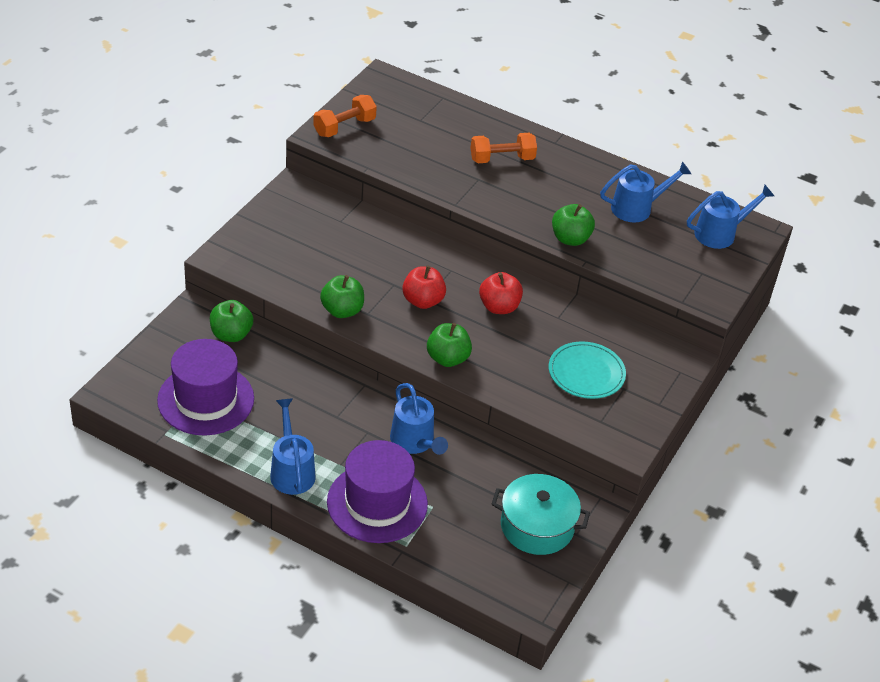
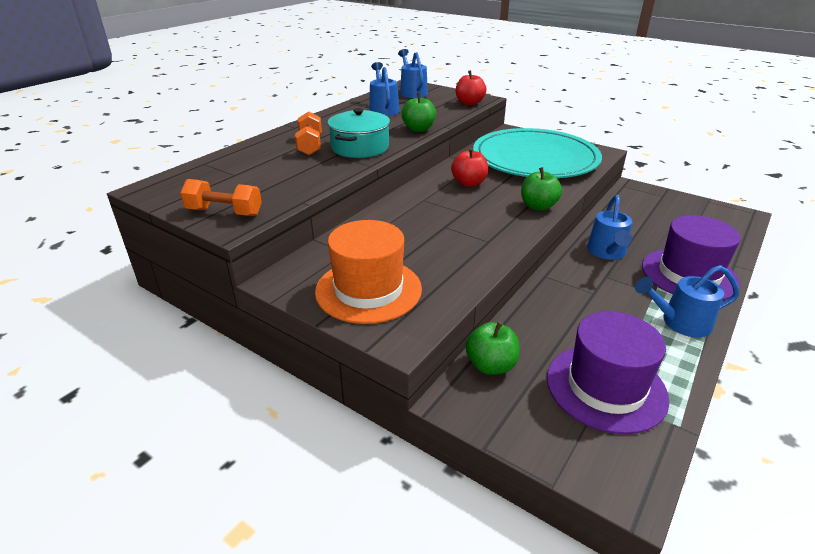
camera: 80 degrees left, 10 degrees down
(282, 237) = (368, 290): none -> orange hat
(342, 310) = (487, 255): green apple -> none
(344, 127) = (224, 212): orange dumbbell -> orange dumbbell turned 45 degrees counterclockwise
(415, 442) = (607, 253): blue watering can -> blue watering can turned 120 degrees clockwise
(423, 301) = (466, 214): red apple -> red apple (469, 103)
(537, 526) = (665, 208): turquoise pot -> turquoise pot (360, 147)
(586, 373) = (535, 158): turquoise plate -> turquoise plate, size x2.16

